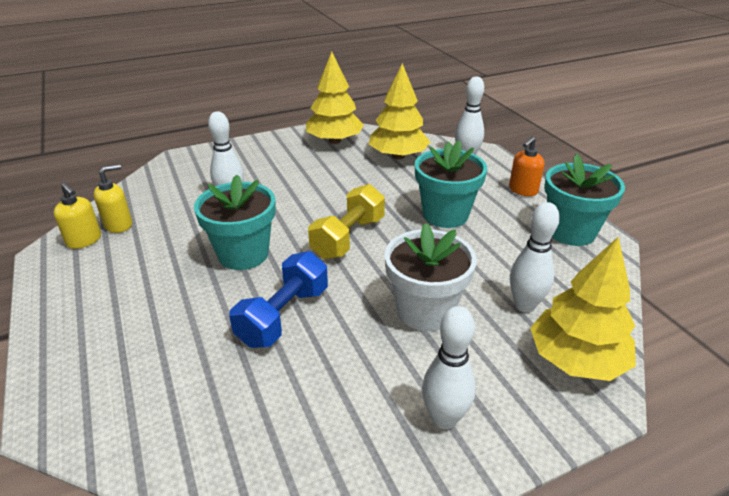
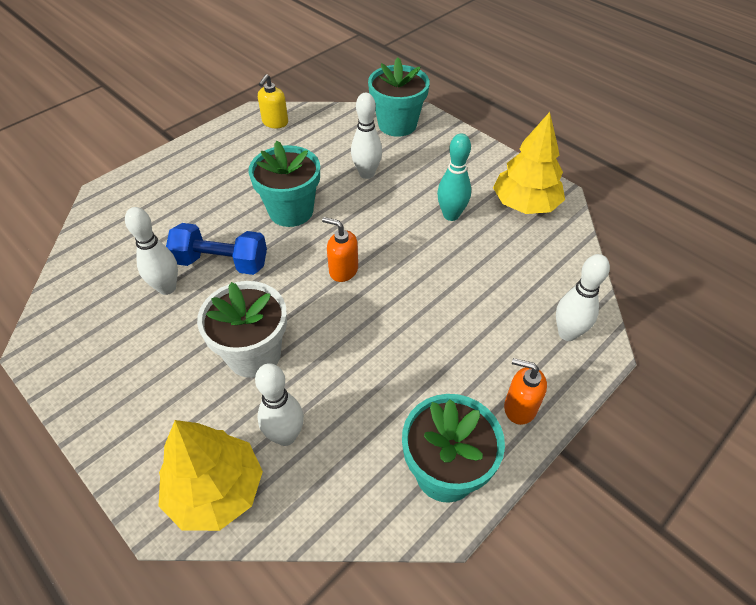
camera: 70 degrees right, 15 degrees up
(119, 225) = (301, 129): yellow soap dispenser -> none
(321, 172) = (451, 215): none -> turquoise bowling pin
(348, 238) = (343, 270): yellow dumbbell -> orange soap dispenser
(398, 156) = (527, 267): yellow tree -> none
(444, 418) = (130, 394): white bowling pin -> white bowling pin (167, 288)
(445, 215) = (421, 338): turquoise flower pot -> turquoise flower pot (397, 124)

